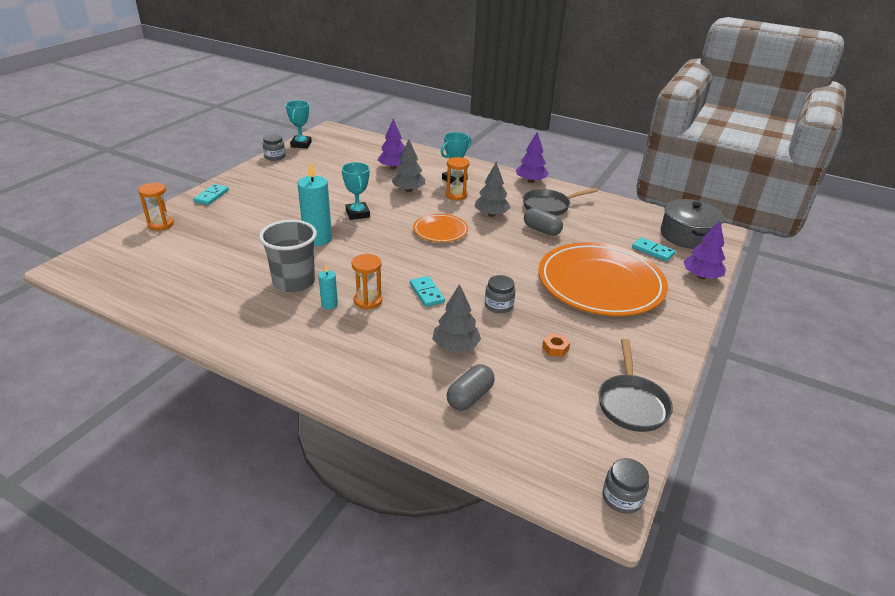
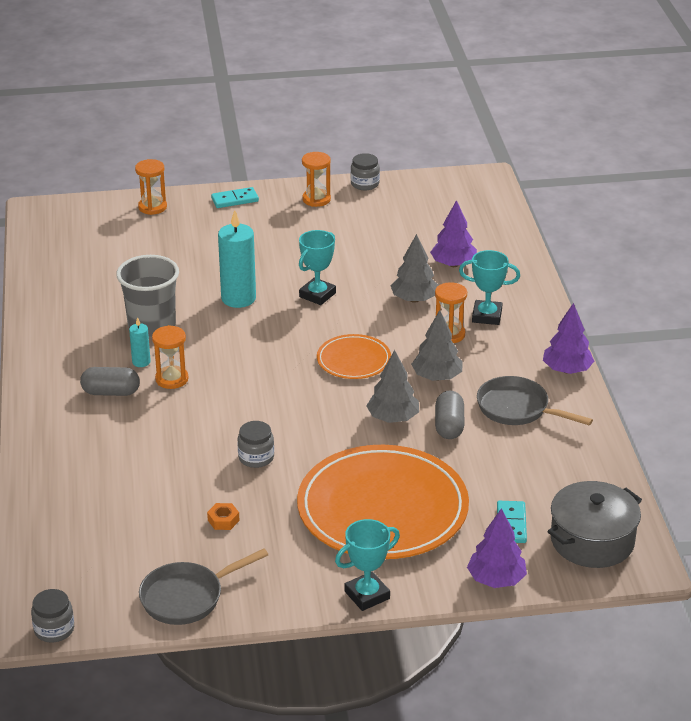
camera: 55 degrees right, 0 degrees up
(262, 174) = (316, 199): none -> orange hourglass
(301, 144) = (417, 182): turquoise trophy -> turquoise trophy (367, 595)
(427, 293) = (225, 406): turquoise domino -> none
(455, 346) = (159, 460): grey tree -> grey tree (393, 418)
(470, 397) = (97, 498): grey capsule -> grey capsule (111, 392)

